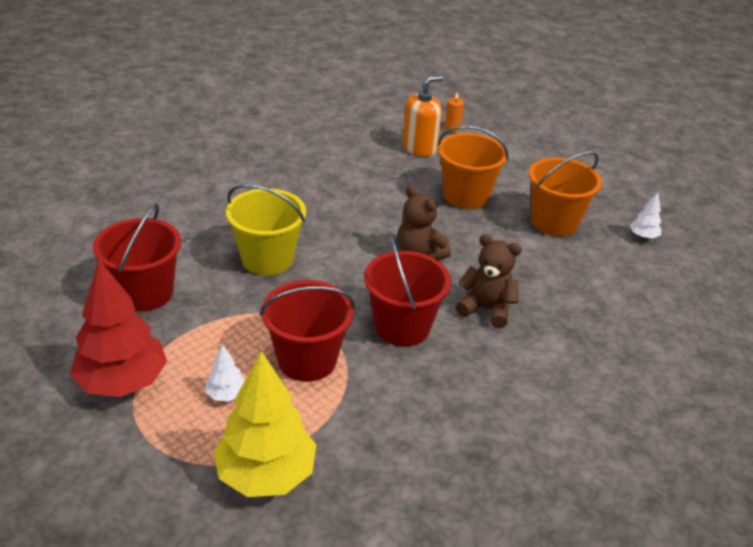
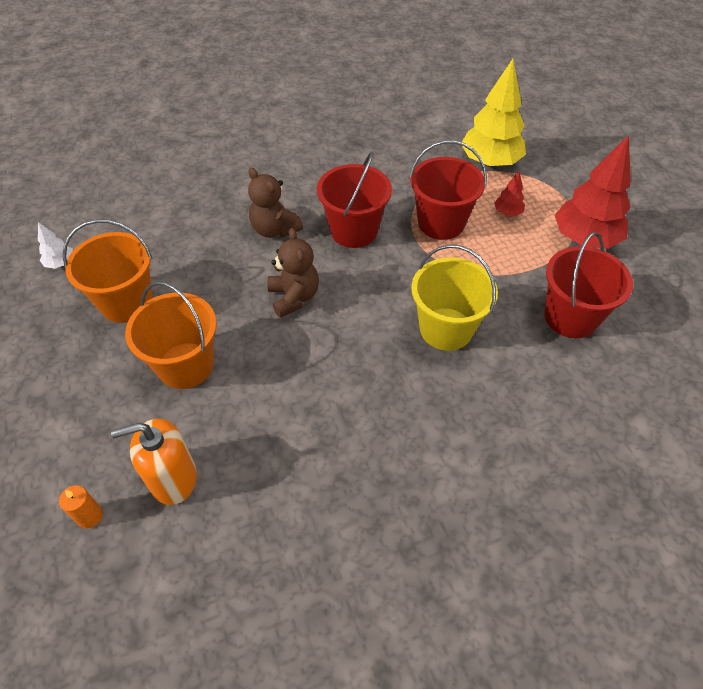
camera: 155 degrees left, 15 degrees up
(226, 395) = (507, 212): white tree -> red tree

